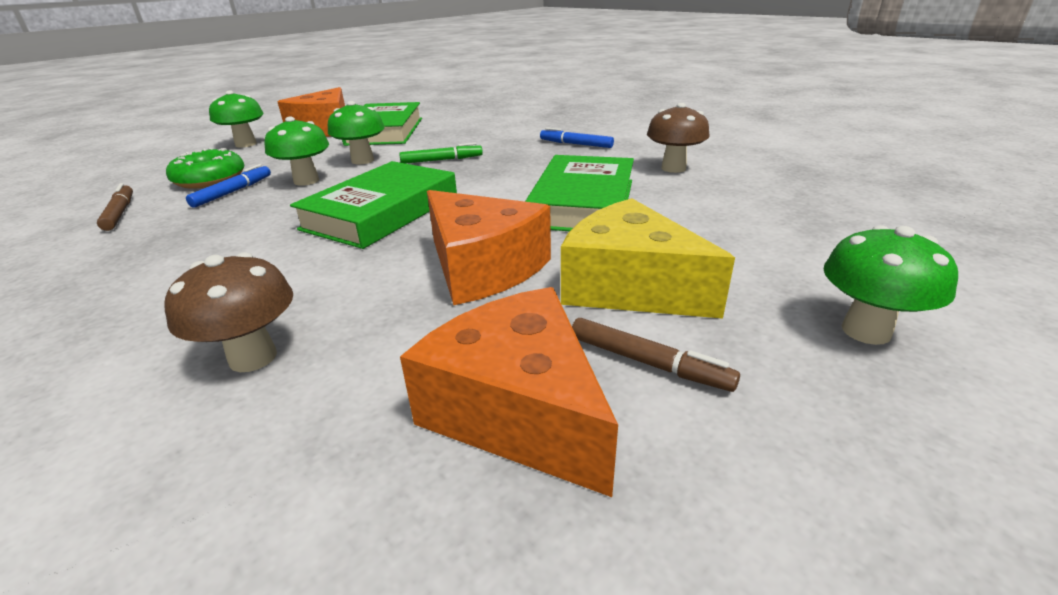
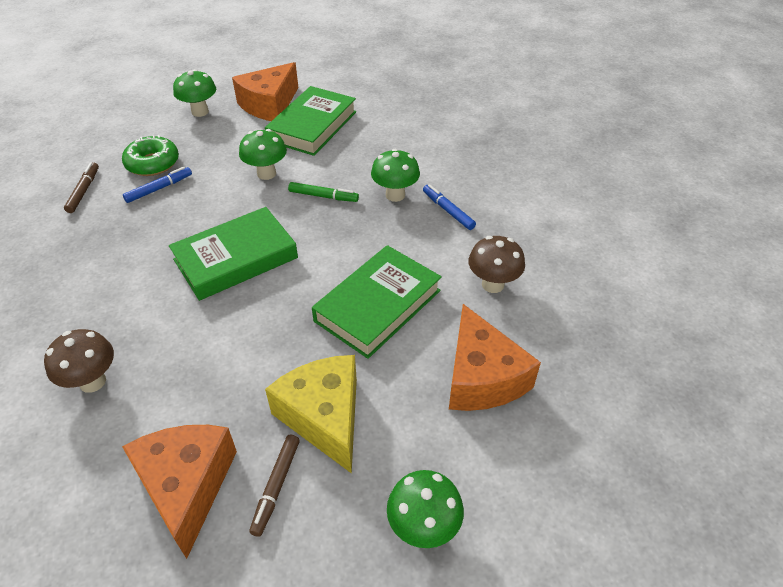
camera: 25 degrees right, 15 degrees up
(306, 181) = (212, 191): green mushroom -> green mushroom (395, 195)
(482, 268) = (254, 355): orange cheese -> orange cheese (481, 377)
(648, 363) = (276, 486): brown marker -> brown marker turned 45 degrees clockwise

